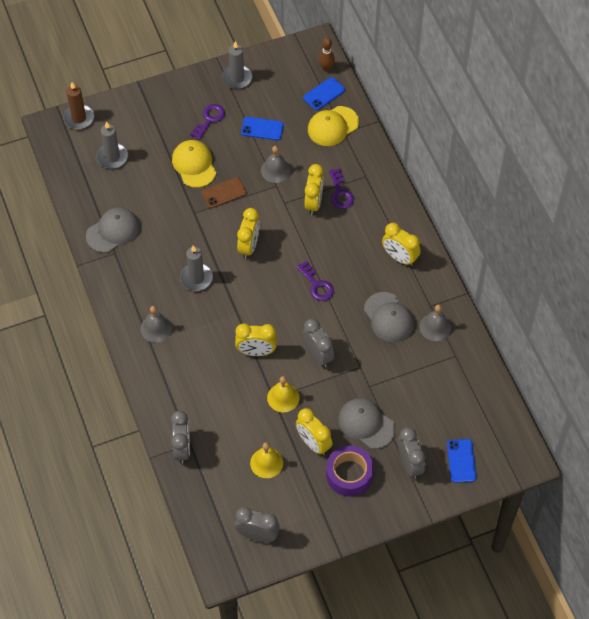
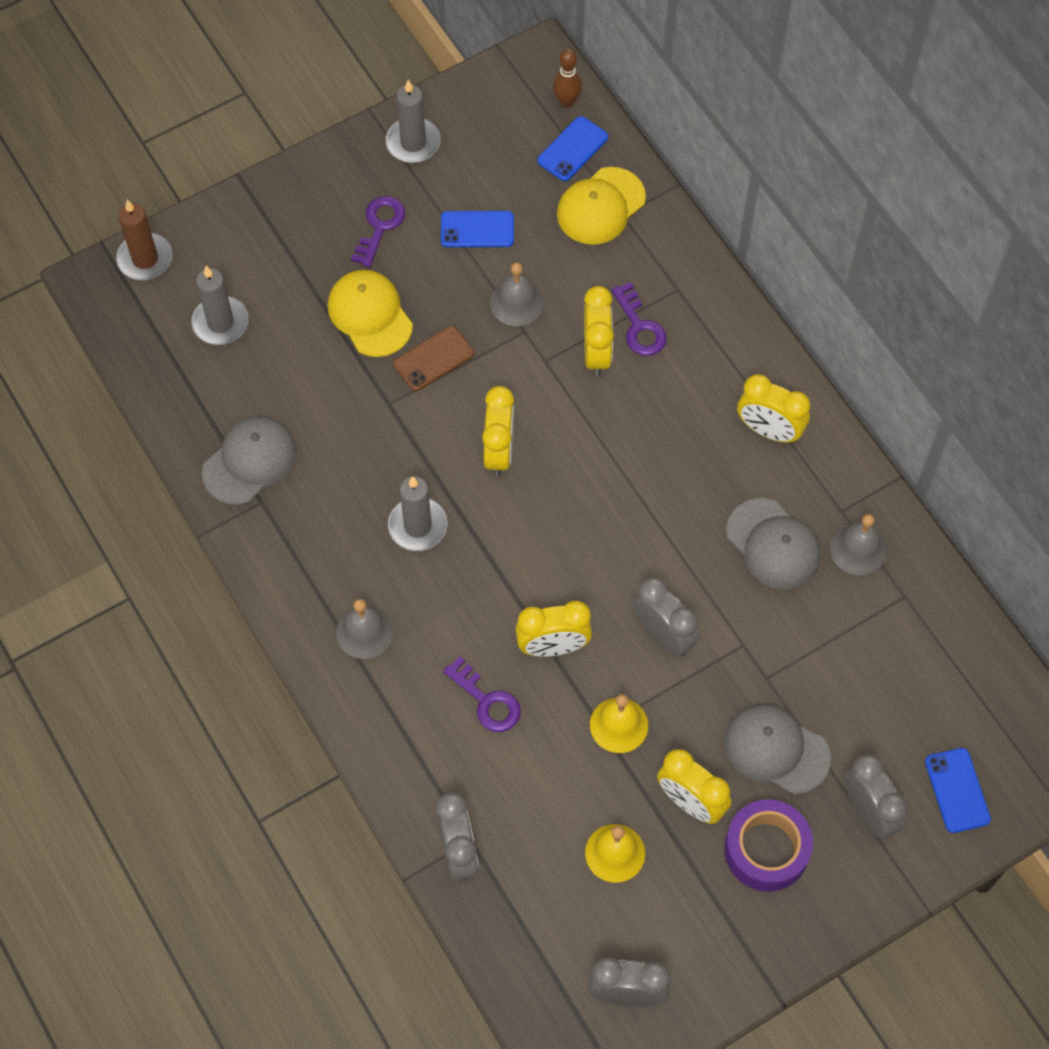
camera: 10 degrees left, 5 degrees up
(317, 284) = (634, 504): purple key -> purple key (487, 701)

